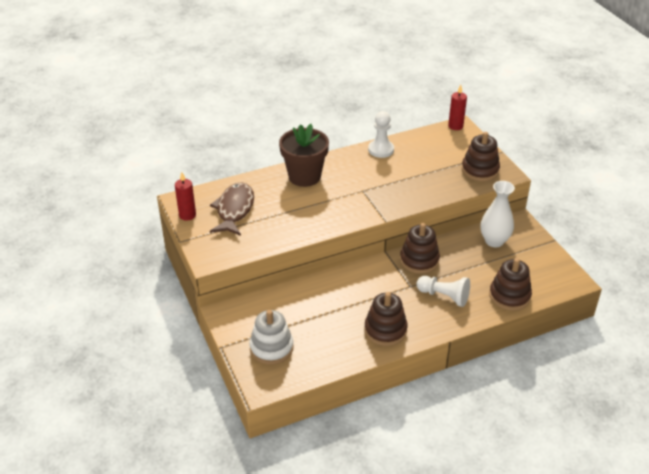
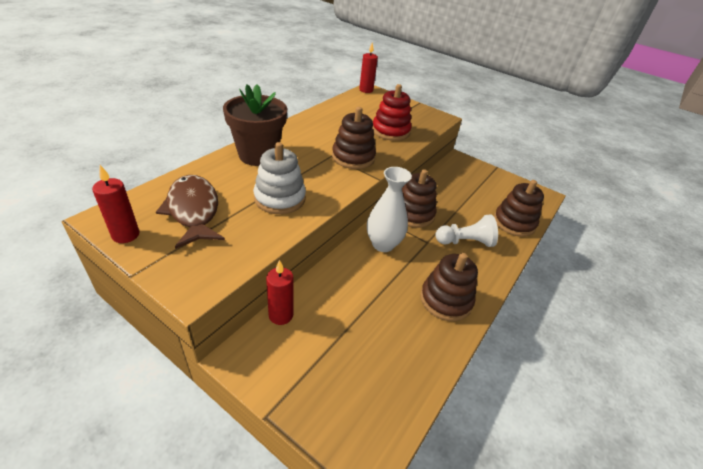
camera: 35 degrees left, 0 degrees up
(262, 298) = (281, 315): none -> red candle
(271, 348) = (338, 383): white stacking toy -> white stacking toy (280, 198)
(381, 150) = (318, 117): white pawn -> none
(438, 178) = (390, 131): none -> red stacking toy
(480, 170) = (417, 118): brown stacking toy -> brown stacking toy (353, 157)
(494, 241) = (457, 179): white vase -> white vase (383, 244)

